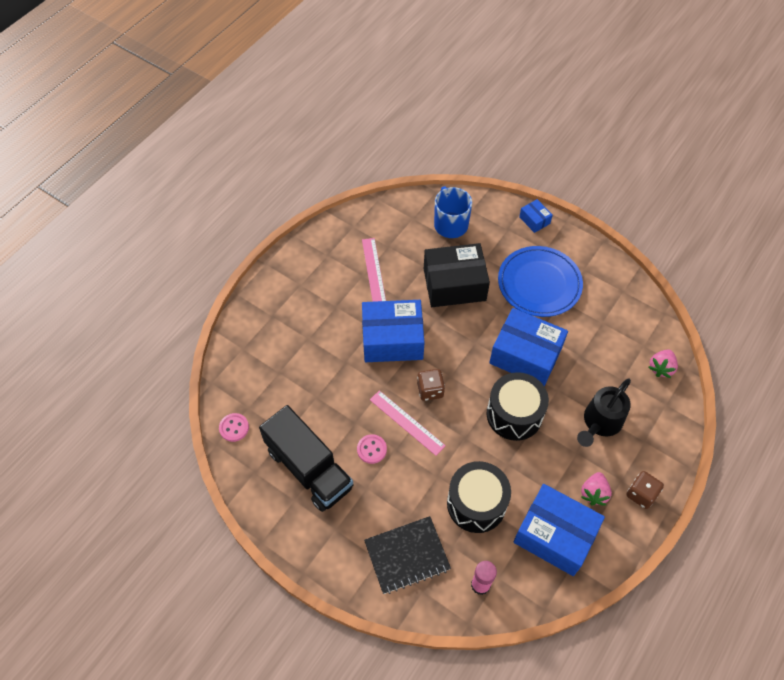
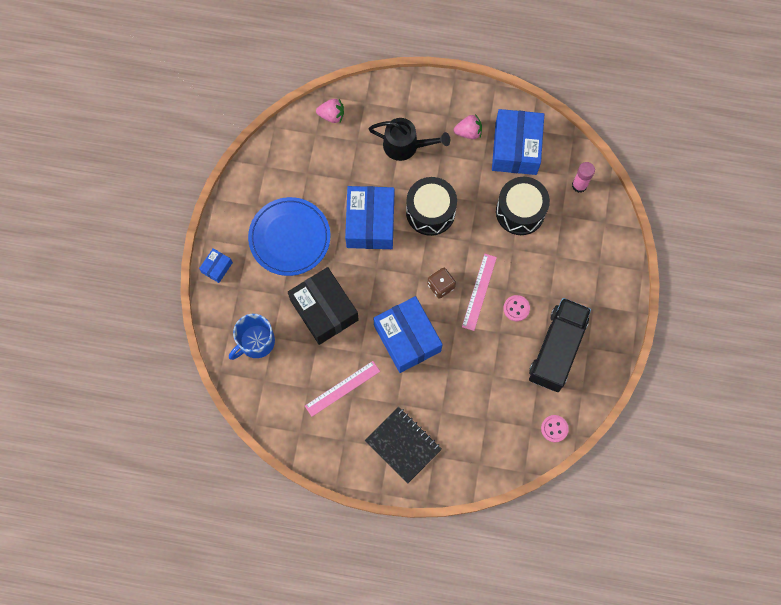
camera: 115 degrees left, 15 degrees up
(407, 555) = (585, 244): black notebook -> black notebook (403, 445)
(641, 494) = (452, 99): brown dice -> none

